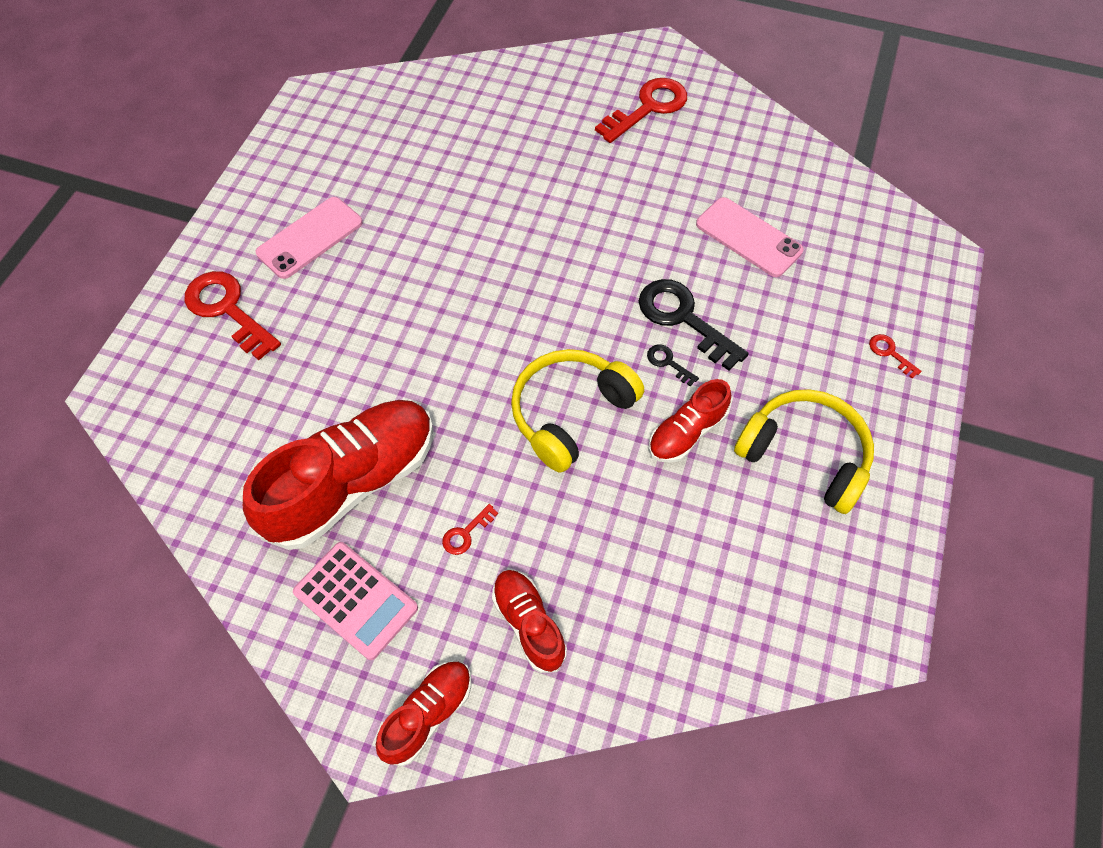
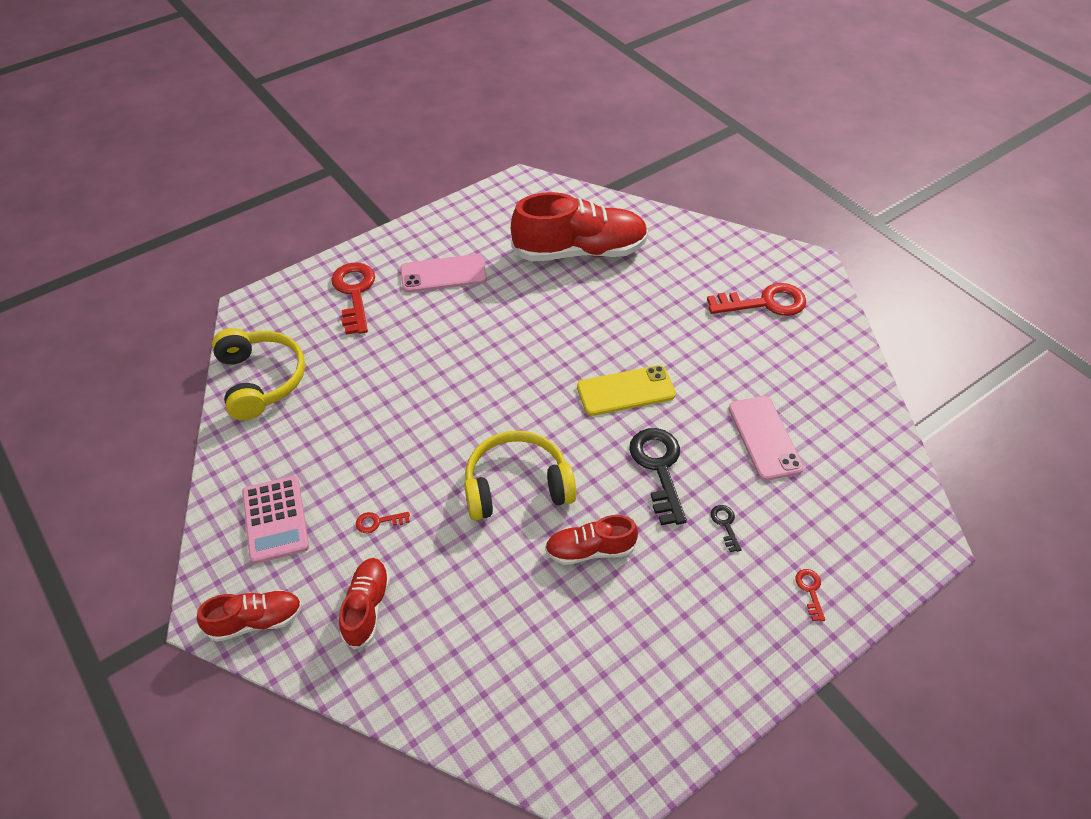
camera: 35 degrees right, 10 degrees down
(352, 483) = (336, 445): red shoe -> red shoe (579, 251)
(594, 261) = (626, 391): none -> yellow phone
(668, 363) = (619, 493): black key -> black key (725, 524)
(804, 455) = (668, 623): yellow headphones -> yellow headphones (261, 380)

